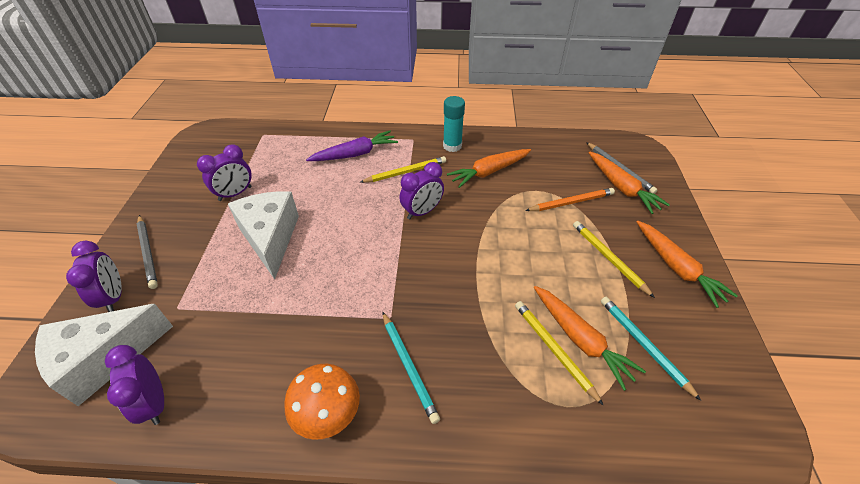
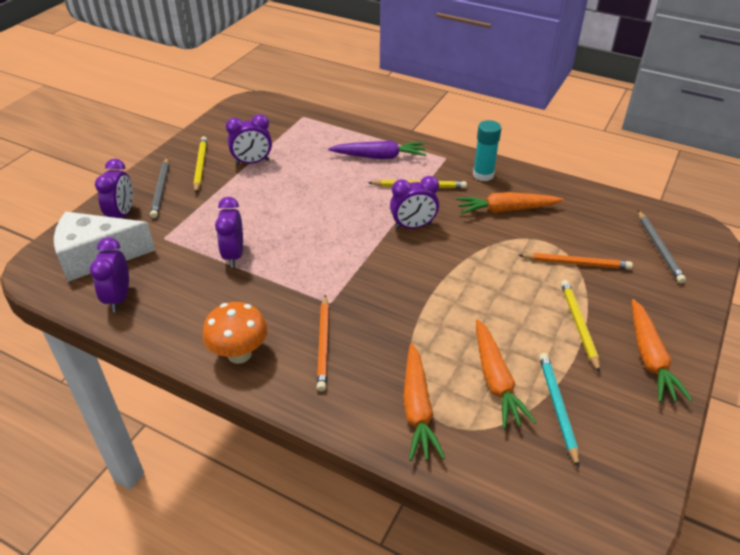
camera: 25 degrees right, 5 degrees down
(265, 300) = (234, 255): none -> purple clock
(270, 238) = (263, 207): white cheese -> none
(408, 366) = (323, 344): turquoise pencil -> orange pencil
(554, 350) = (463, 379): yellow pencil -> yellow pencil (200, 166)
(621, 187) = (646, 266): orange carrot -> orange carrot (417, 409)

